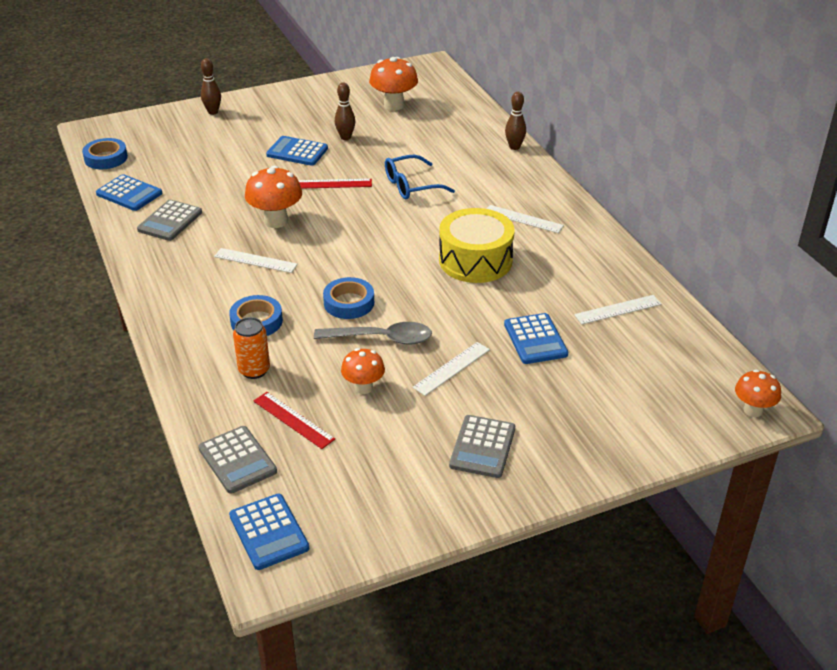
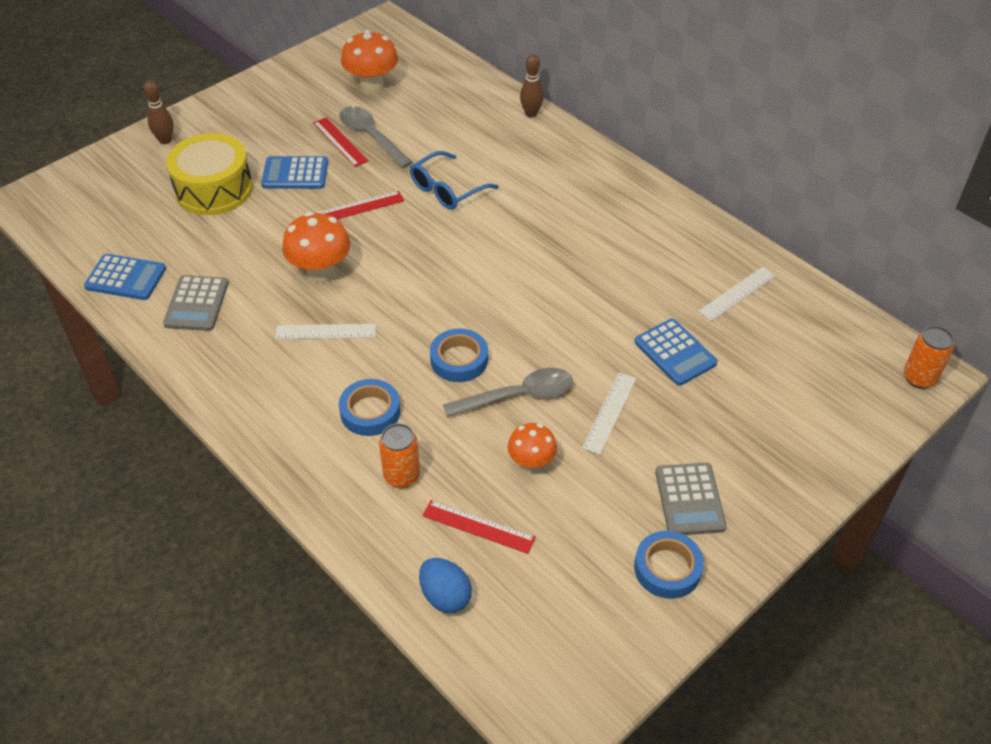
camera: 20 degrees left, 10 degrees up
(106, 158) = (68, 234): blue tape -> blue tape (667, 568)
(237, 460) = (445, 596): grey calculator -> blue egg
(269, 532) = (527, 674): blue calculator -> none
(345, 137) = (340, 142): brown bowling pin -> red ruler
(372, 138) = (371, 136): none -> grey spoon
(475, 260) = (564, 270): yellow drum -> yellow drum (214, 189)
(523, 219) = (587, 204): white ruler -> none
(753, 410) = (919, 378): orange mushroom -> orange can

